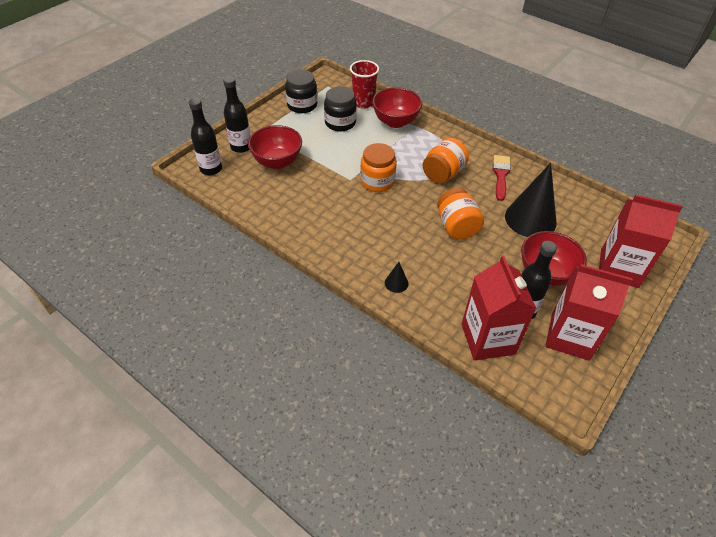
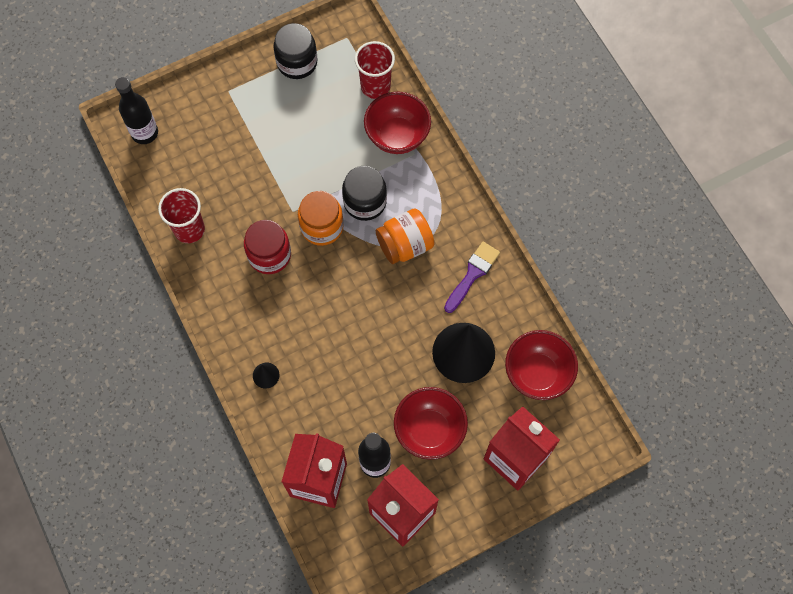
camera: 25 degrees right, 20 degrees up
(241, 147) = (193, 109): black bottle -> none
(277, 162) = (223, 150): red bowl -> red bowl (537, 373)
(278, 213) = (189, 229): none -> red cup
(340, 123) = (328, 112): black jar -> black jar (365, 202)
(349, 209) = (269, 255): none -> red jar
(456, 227) = (373, 329): orange jar -> none
(501, 175) = (472, 274): red brush -> purple brush

